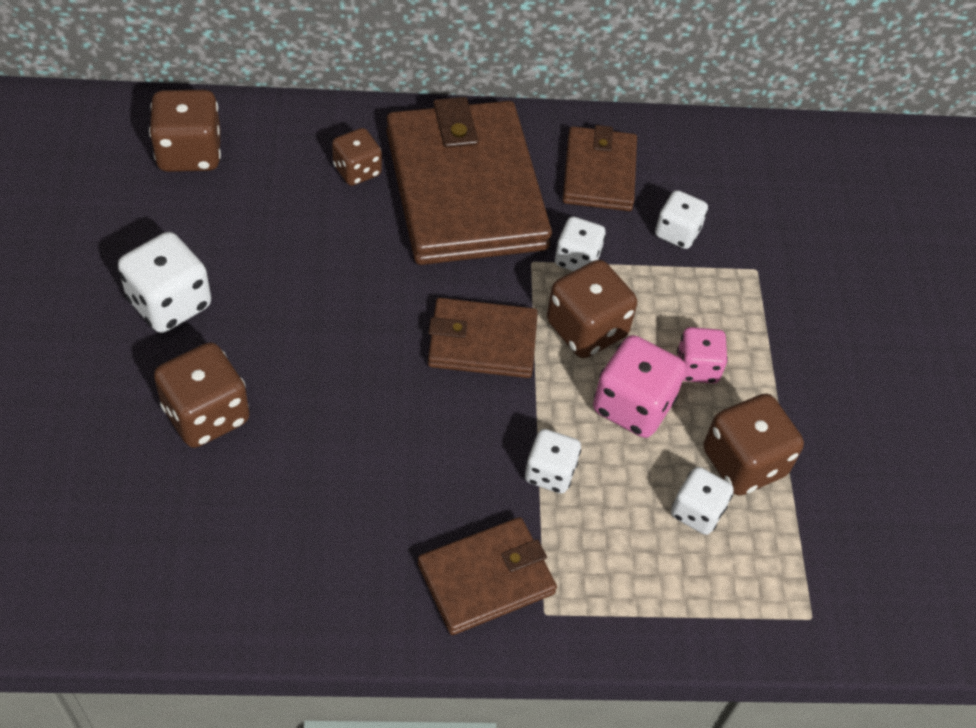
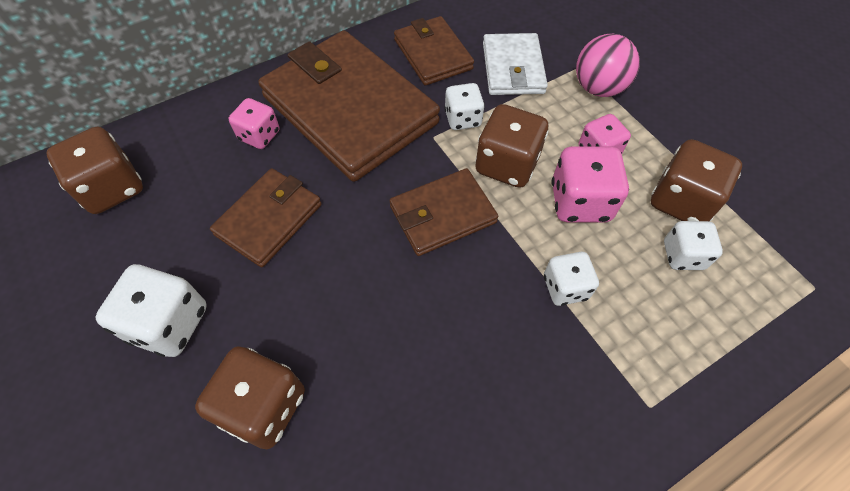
camera: 25 degrees left, 5 degrees up
(357, 171) = (259, 135): brown dice -> pink dice
(486, 578) = (587, 406): brown wallet -> brown wallet (269, 219)
(677, 233) = (513, 68): white dice -> white wallet
(757, 303) = (598, 88): none -> pink ball

